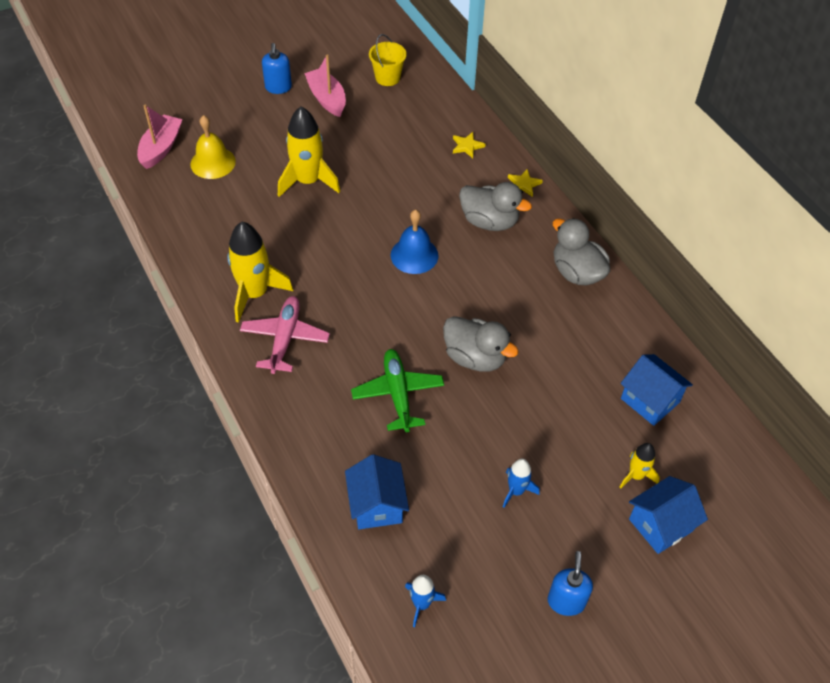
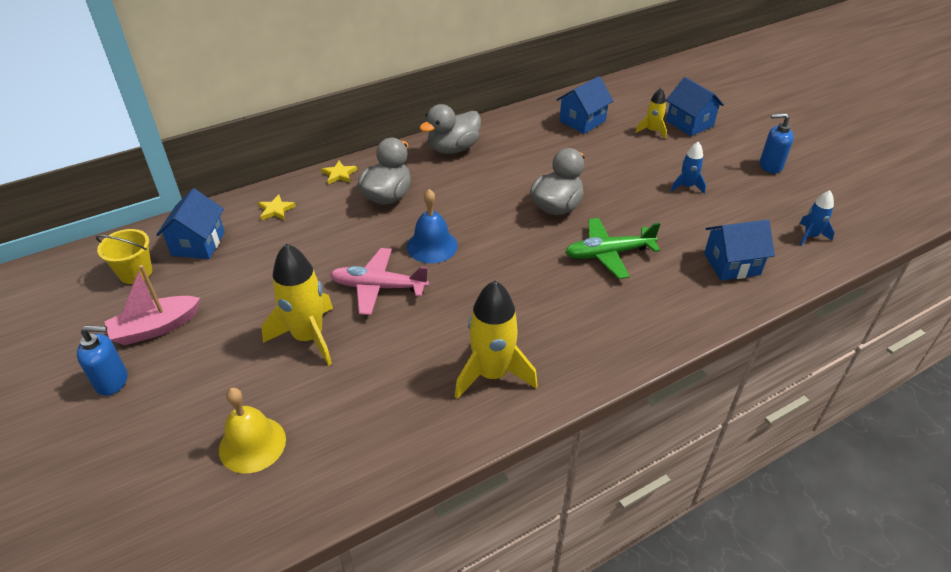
camera: 90 degrees left, 10 degrees down
(161, 148) = (203, 519): pink boat -> none
(285, 338) = (555, 341): pink plane -> pink plane (378, 287)
(421, 105) = (198, 244): none -> blue house

